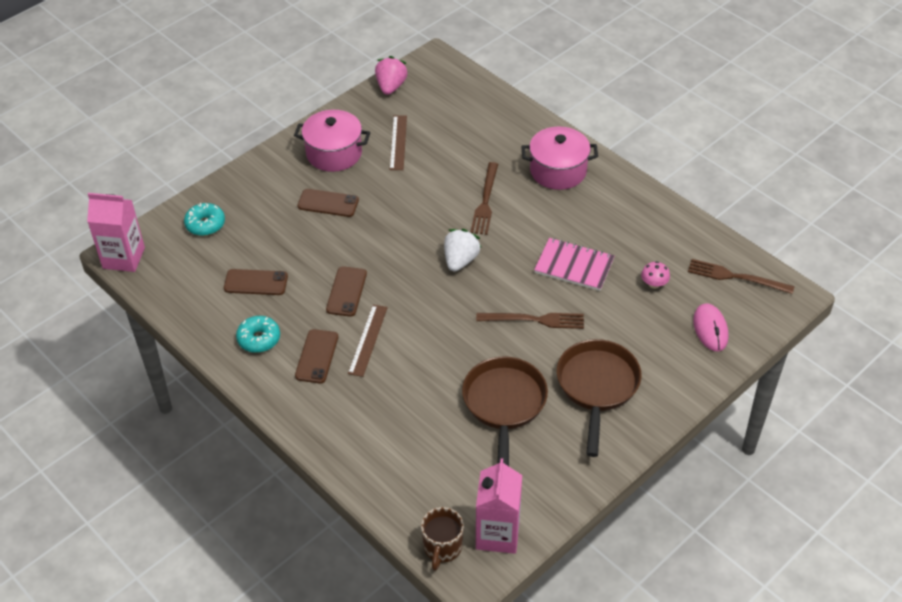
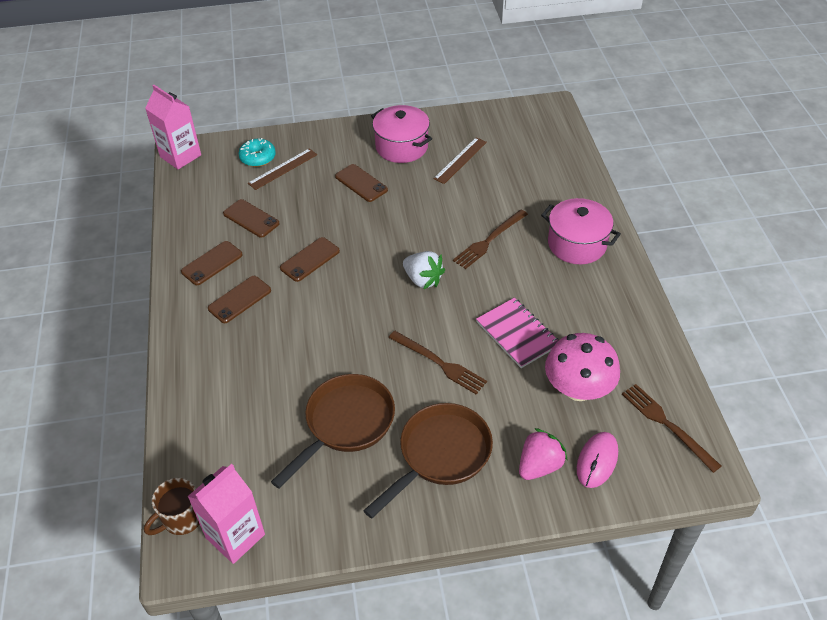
camera: 35 degrees right, 0 degrees up
(259, 339) = (212, 263): turquoise donut -> brown phone
(368, 340) = (289, 307): brown ruler -> brown ruler (283, 169)
(391, 87) = (494, 114): pink strawberry -> pink strawberry (539, 466)
(460, 260) = (423, 280): white strawberry -> white strawberry turned 75 degrees clockwise
(654, 284) = (578, 388): pink mushroom -> pink mushroom, size x2.32

